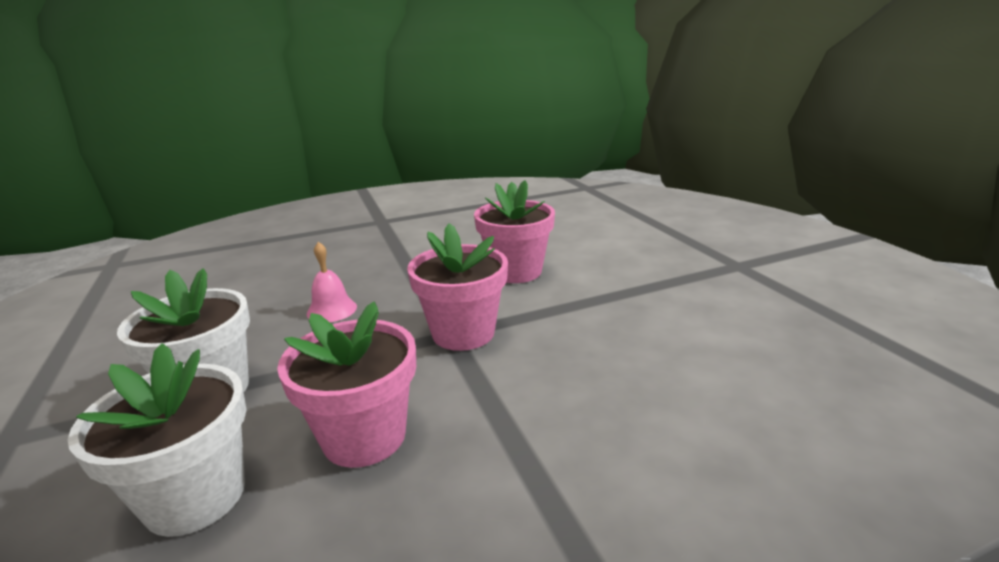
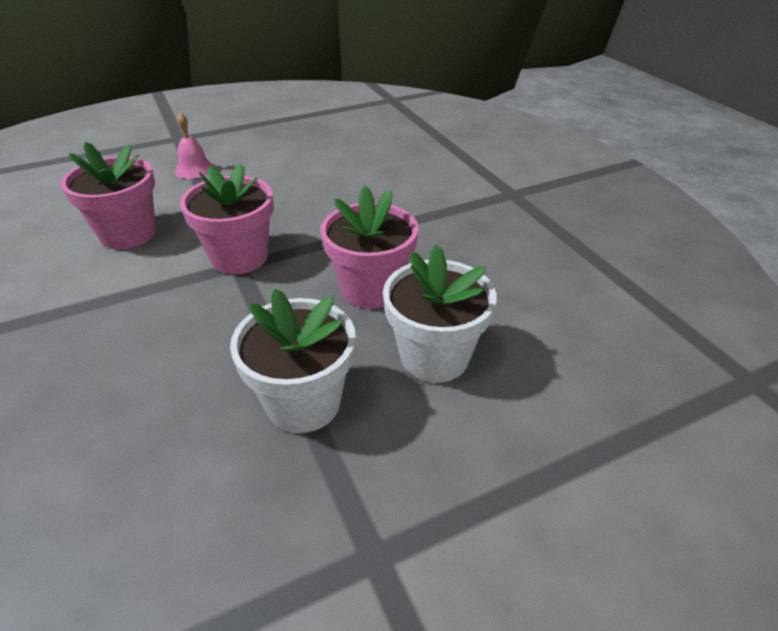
camera: 95 degrees left, 15 degrees up
(332, 310) = (157, 353): pink bell -> pink bell (194, 169)

